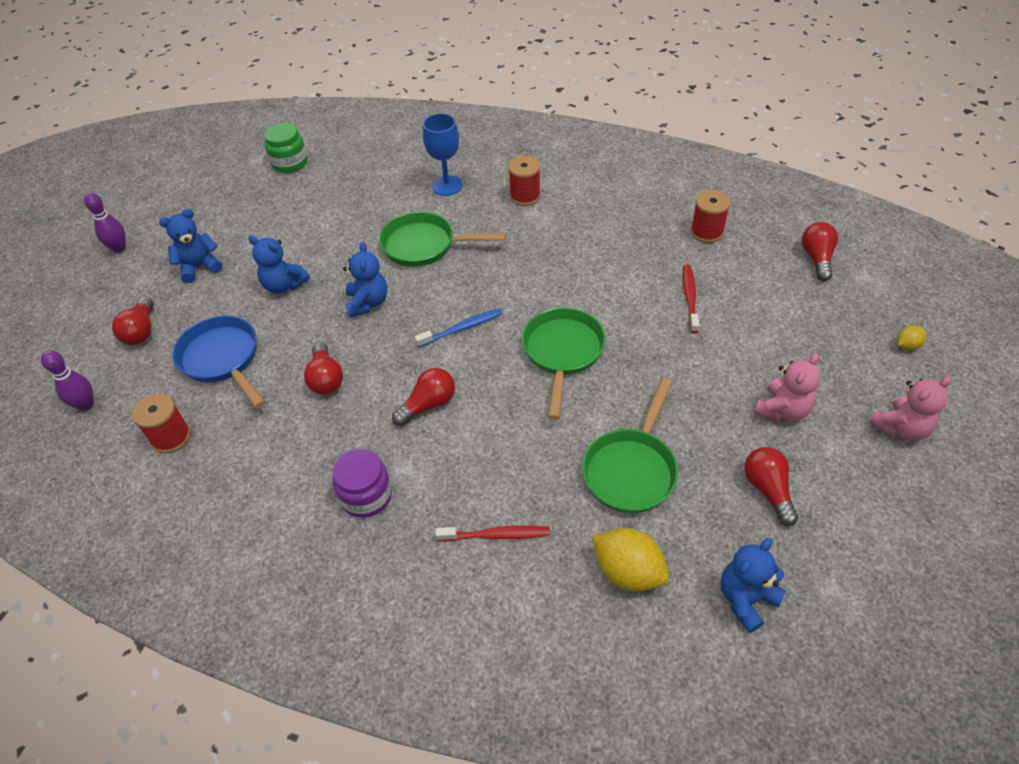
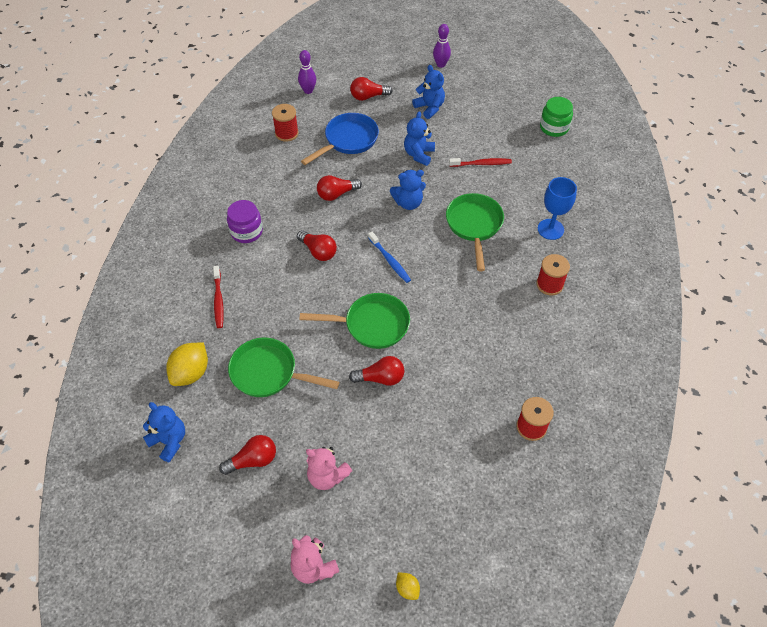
camera: 80 degrees right, 5 degrees up
(690, 298) = (443, 412): red toothbrush -> red toothbrush (481, 164)
(817, 258) = (512, 522): red light bulb -> red light bulb (380, 378)

